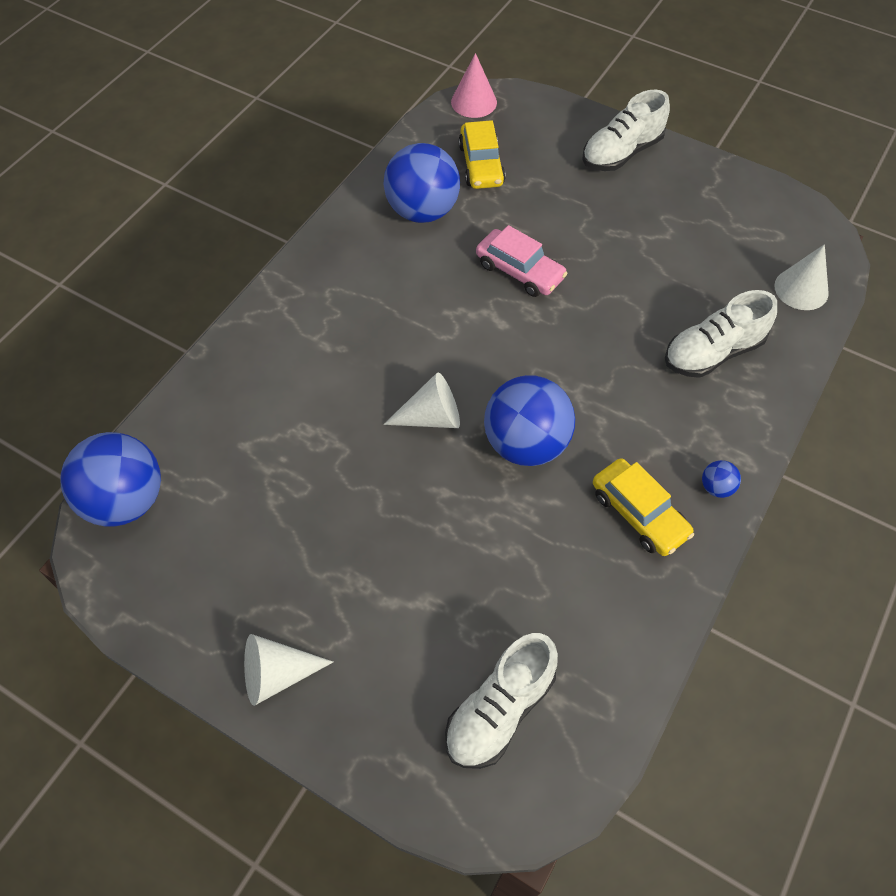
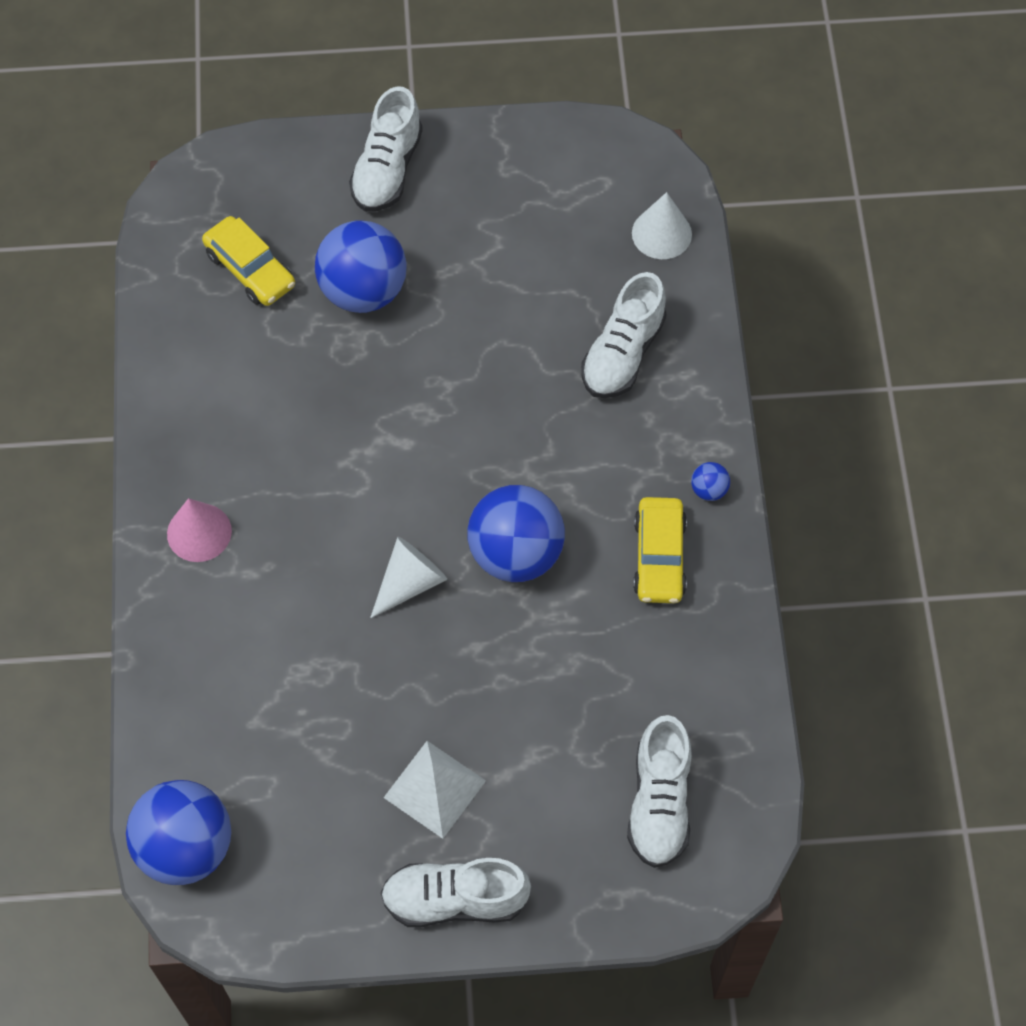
camera: 35 degrees left, 5 degrees up
(277, 674) = (455, 899): white cone -> white shoe
(331, 577) = (435, 789): none -> white pyramid
(422, 211) = (230, 362): blue ball -> blue ball (363, 290)
(474, 102) = (182, 192): pink cone -> pink cone (199, 532)
(519, 271) = (381, 374): pink car -> none
(639, 513) = (659, 557): yellow car -> yellow car turned 75 degrees clockwise

